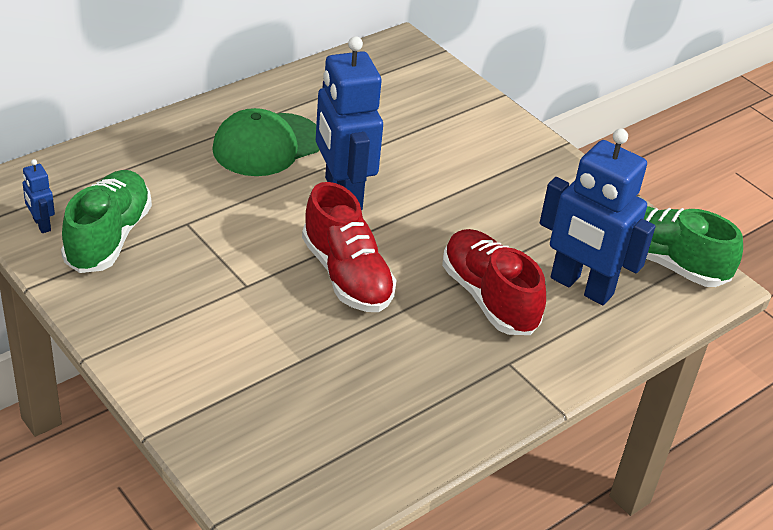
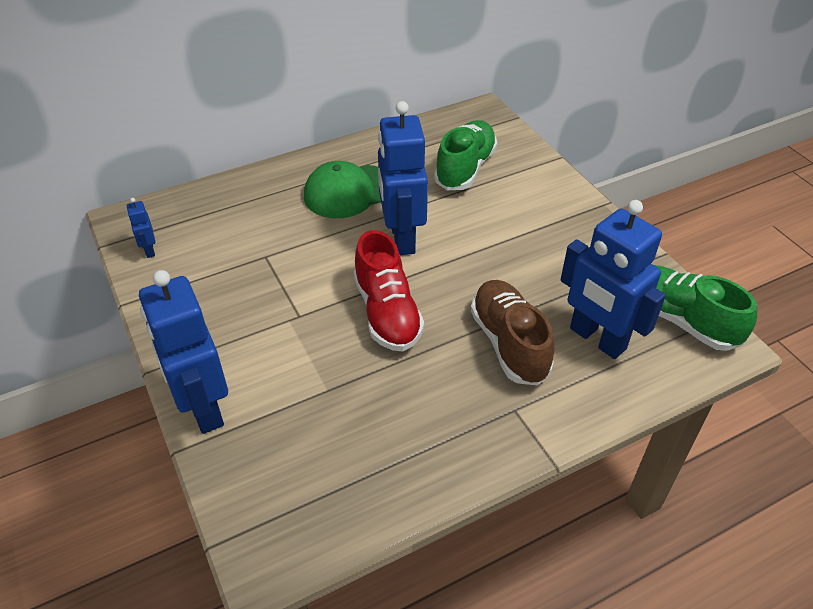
camera: 15 degrees right, 5 degrees up
(108, 237) = (198, 265): green shoe -> green shoe (465, 169)
(165, 389) = (203, 408): none -> blue robot
(489, 298) = (509, 343): red shoe -> brown shoe

